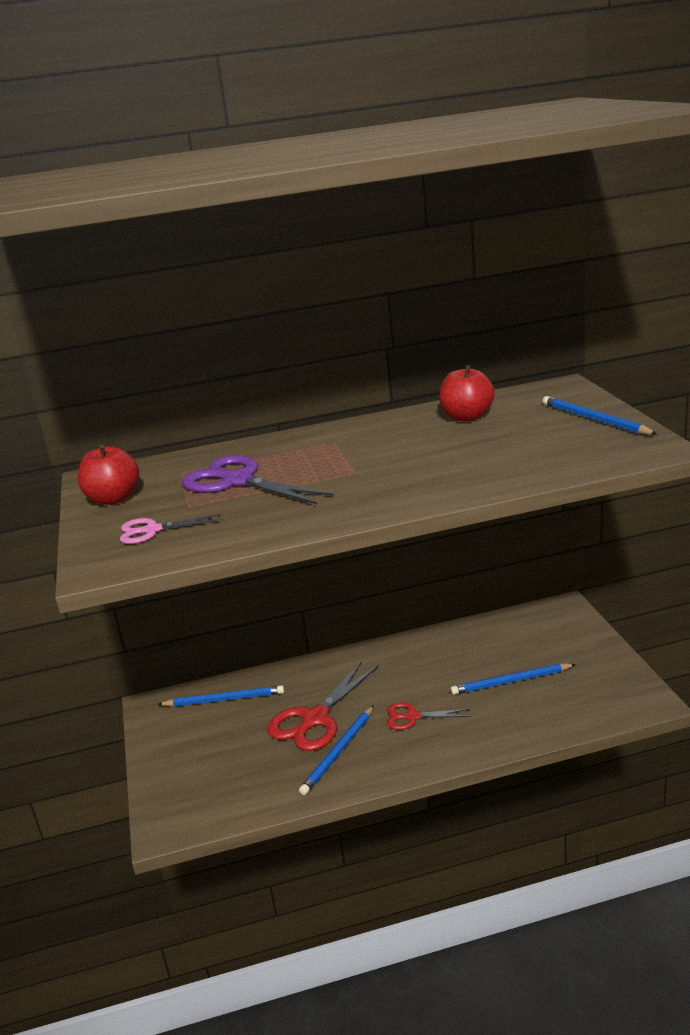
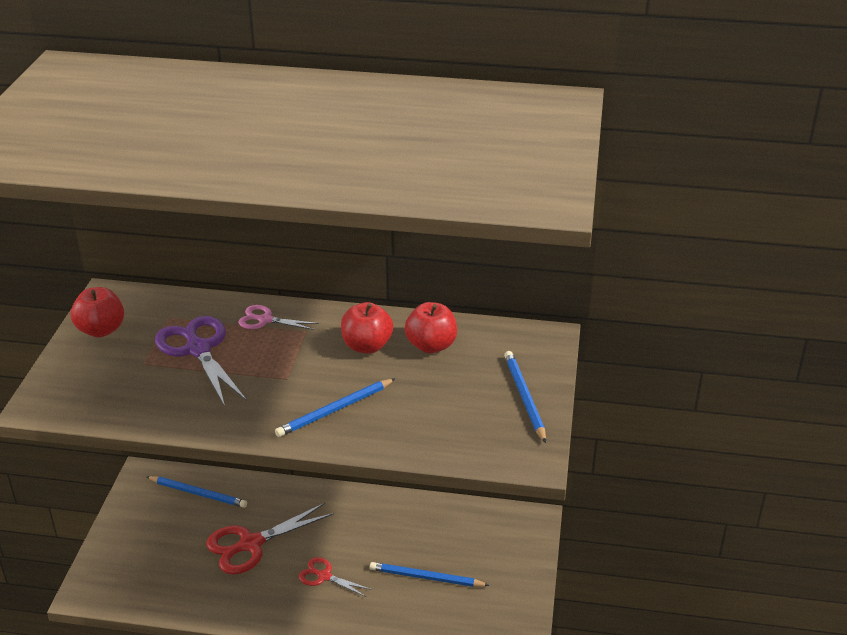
camera: 20 degrees right, 10 degrees up
(152, 530) = (100, 381): pink scissors -> pink scissors (265, 320)
(338, 752) = (246, 584): blue pencil -> blue pencil (335, 410)
(407, 433) = (367, 346): none -> red apple

